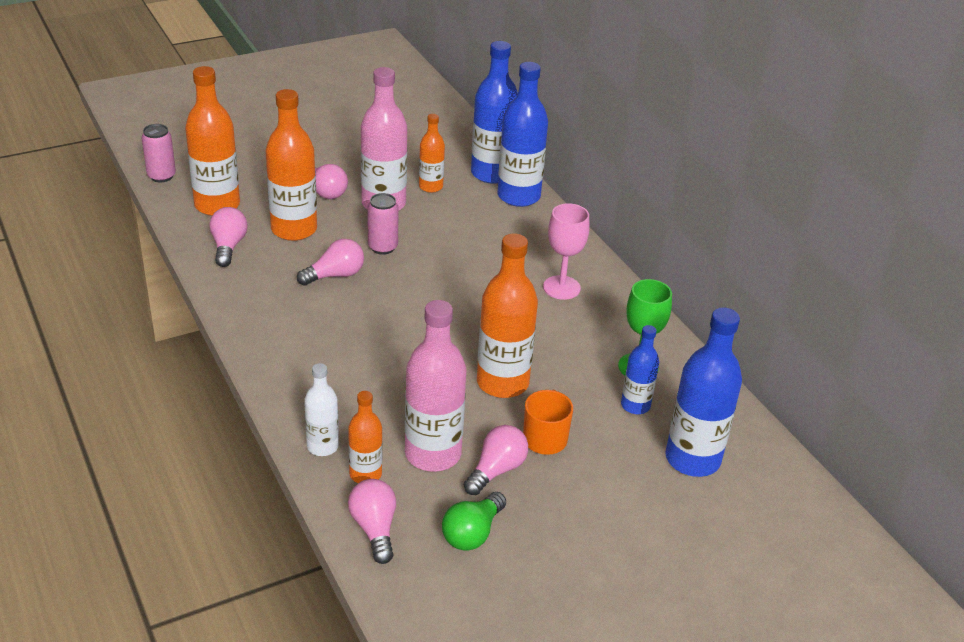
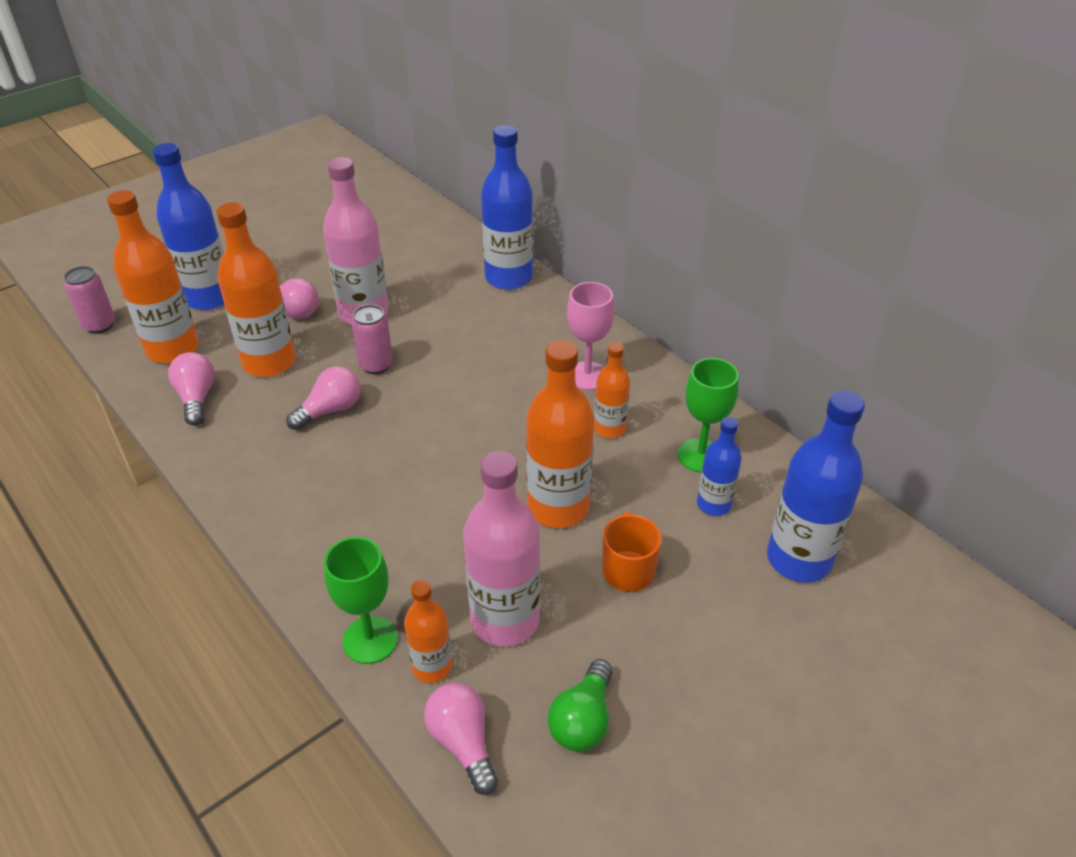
camera: 10 degrees left, 5 degrees up
(322, 446) = (370, 640): white bottle -> green goblet
(430, 187) = (410, 284): orange bottle -> orange bottle (609, 429)
(491, 173) = (472, 257): blue bottle -> blue bottle (209, 297)
(496, 470) = (585, 625): pink light bulb -> none

